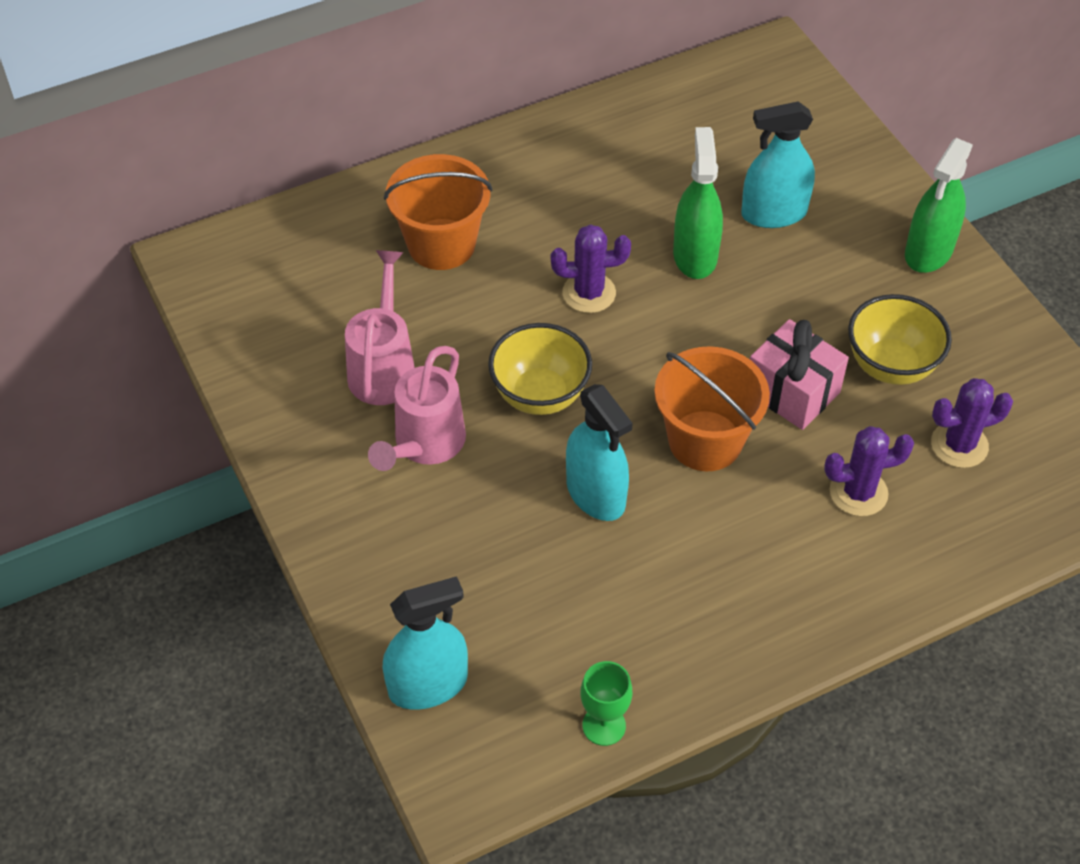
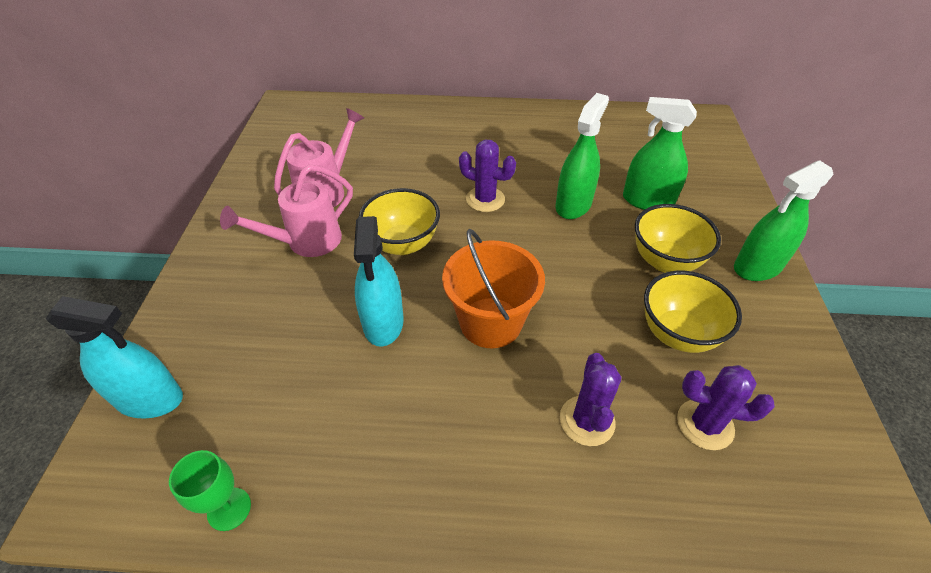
camera: 30 degrees right, 5 degrees down
(441, 244) = (419, 143): orange bucket -> none
(774, 213) = (647, 201): turquoise spray bottle -> green spray bottle
(792, 392) = (583, 318): pink gift -> none
(835, 286) = (665, 261): none -> yellow bowl
(858, 492) = (587, 420): purple cactus -> purple cactus turned 75 degrees clockwise

